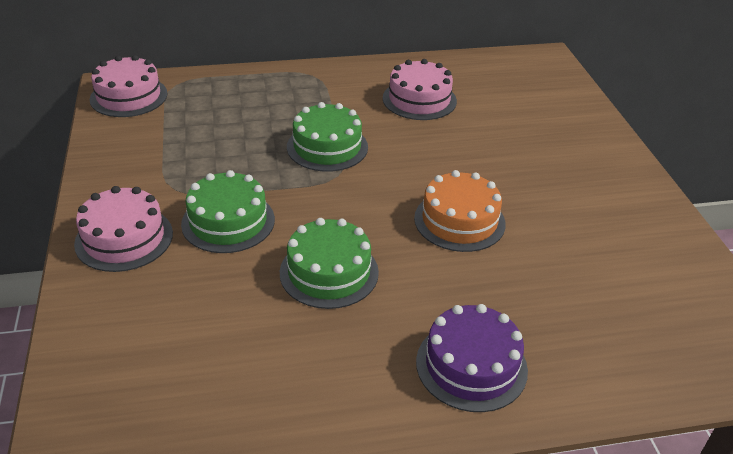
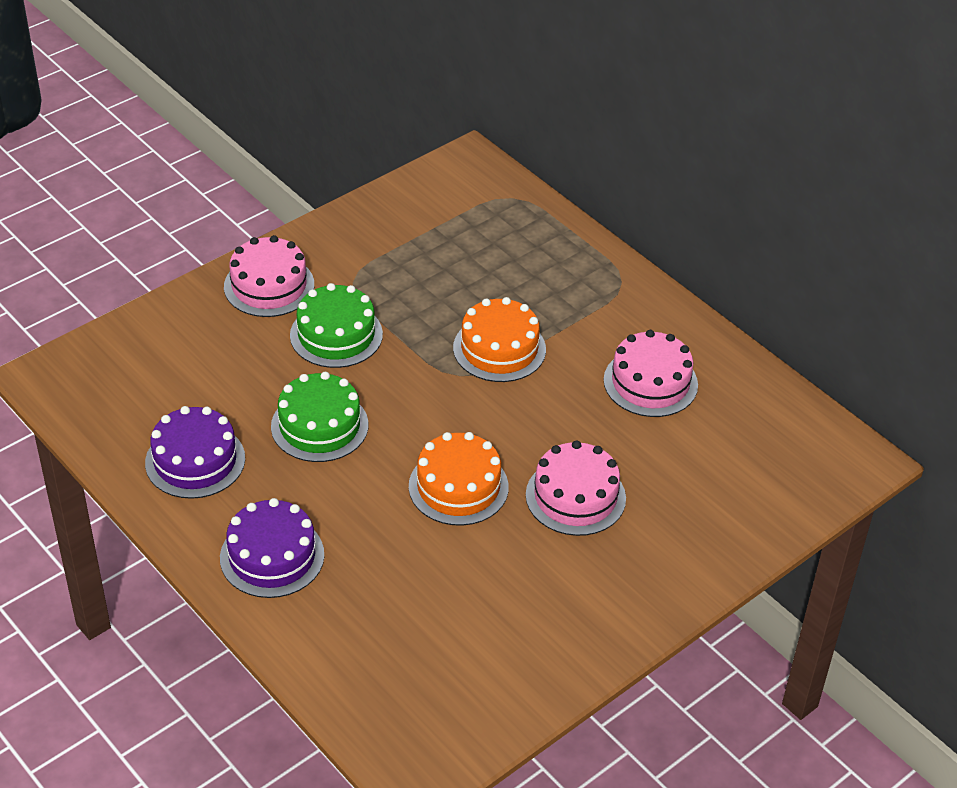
camera: 60 degrees right, 5 degrees up
(129, 96) = (463, 179): pink cake -> pink cake (575, 496)
(305, 376) = (195, 460): none -> purple cake
(327, 147) = (499, 349): green cake -> orange cake

